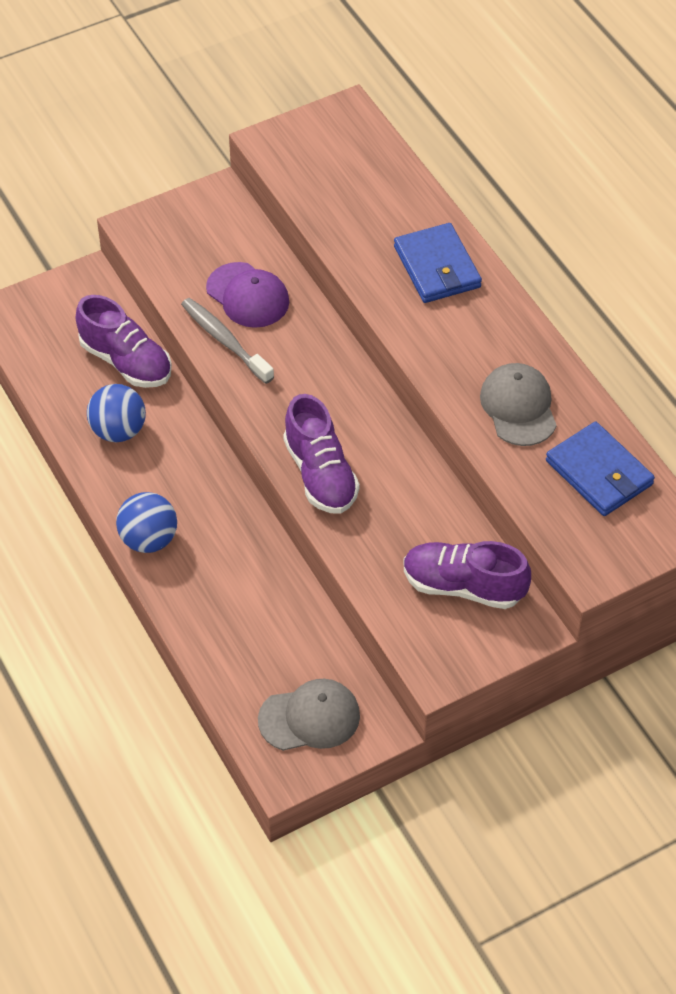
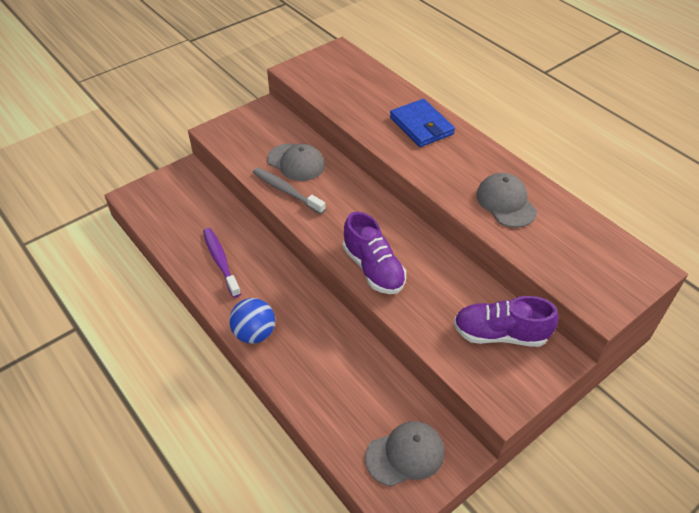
camera: 10 degrees left, 5 degrees down
(118, 431) = (220, 261): blue ball -> purple toothbrush
(126, 361) = (219, 216): purple shoe -> none
(248, 295) = (296, 162): purple cap -> grey cap
(599, 473) = (578, 238): blue wallet -> none

